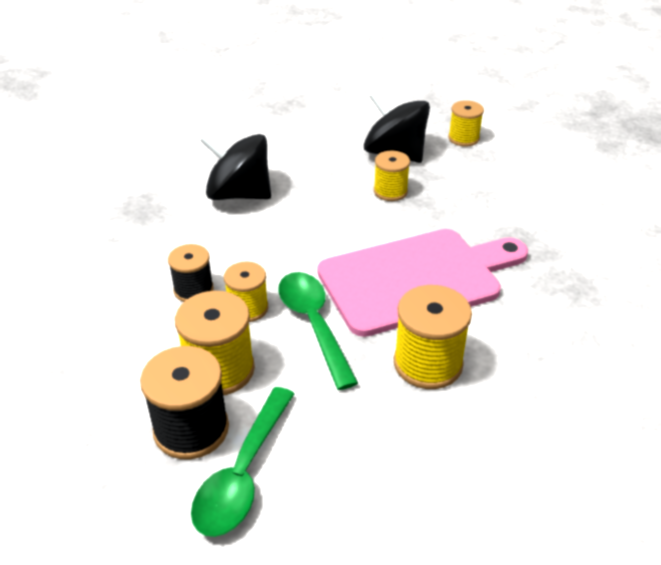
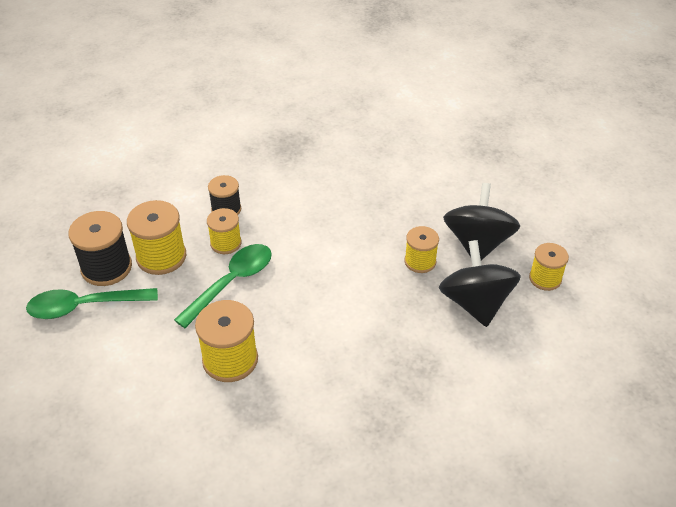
camera: 60 degrees right, 5 degrees up
(239, 194) = (345, 181): black spinning top -> black spinning top (475, 303)
(416, 279) = (319, 319): pink cutting board -> none

